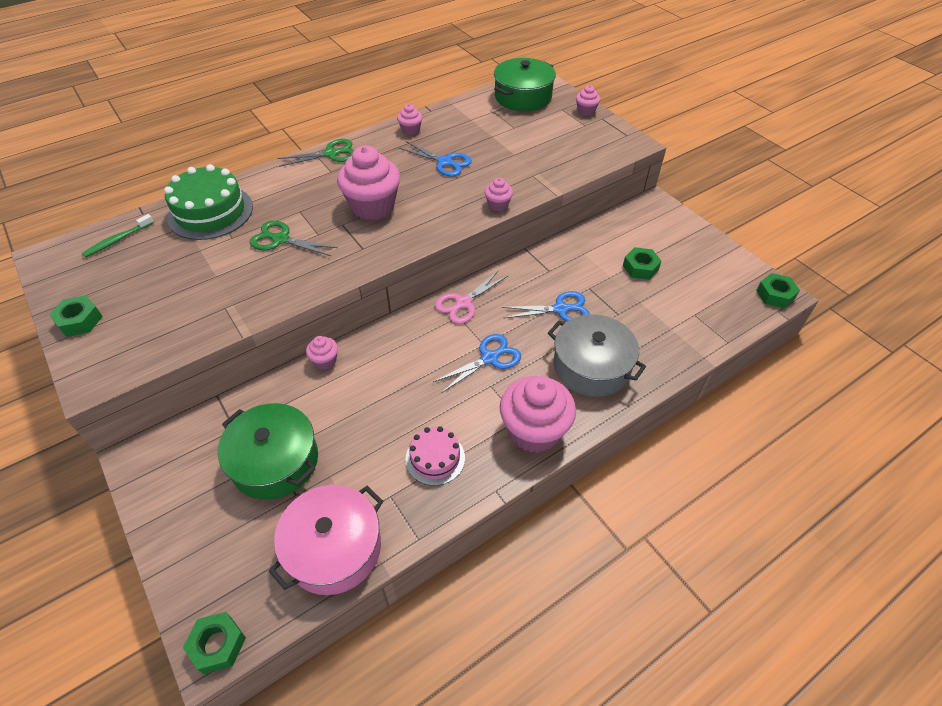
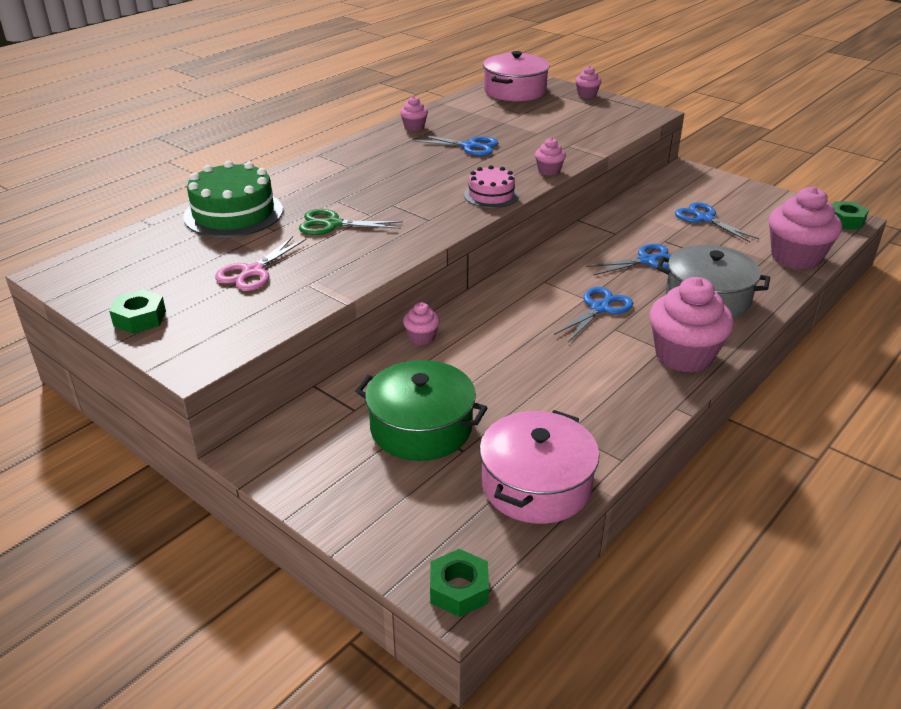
camera: 15 degrees left, 15 degrees down
(117, 240) = (137, 249): green toothbrush -> none
(331, 154) = (339, 153): green scissors -> none
(373, 206) = (416, 187): pink cupcake -> pink cupcake (796, 257)
(435, 458) = (596, 394): pink cake -> pink cake (491, 195)
(463, 303) = (543, 270): pink scissors -> pink scissors (253, 272)
(523, 97) = (515, 91): green pot -> pink pot
(640, 267) = (704, 219): green nut -> blue scissors

